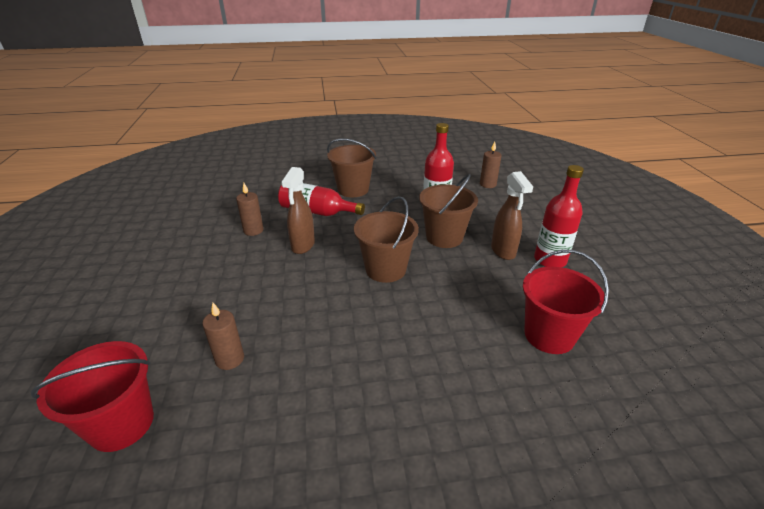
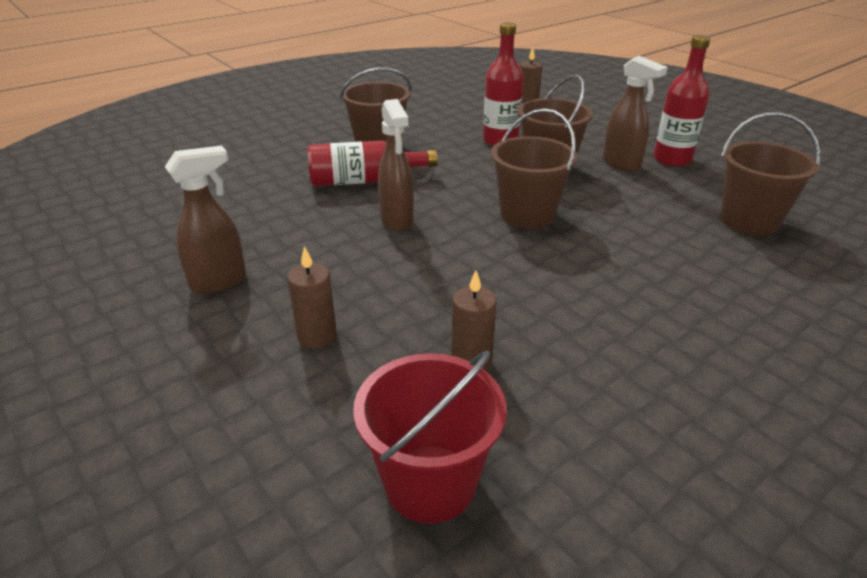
camera: 30 degrees left, 0 degrees up
(173, 253) = (219, 282): none -> brown spray bottle
(253, 230) = (305, 223): brown candle -> brown candle (317, 336)
(549, 335) = (749, 221): red bucket -> brown bucket

